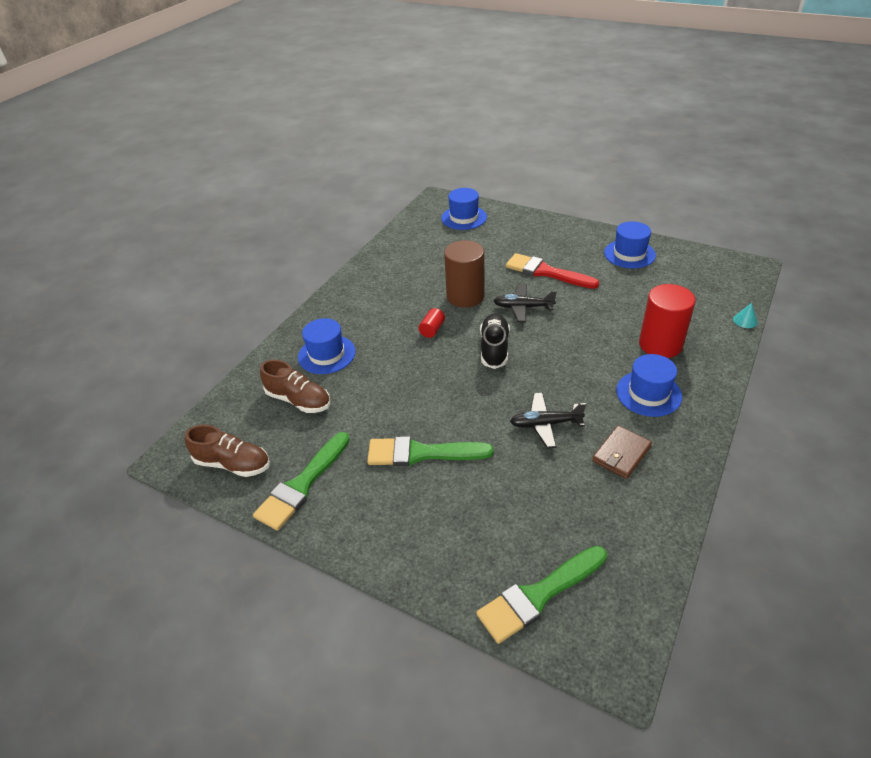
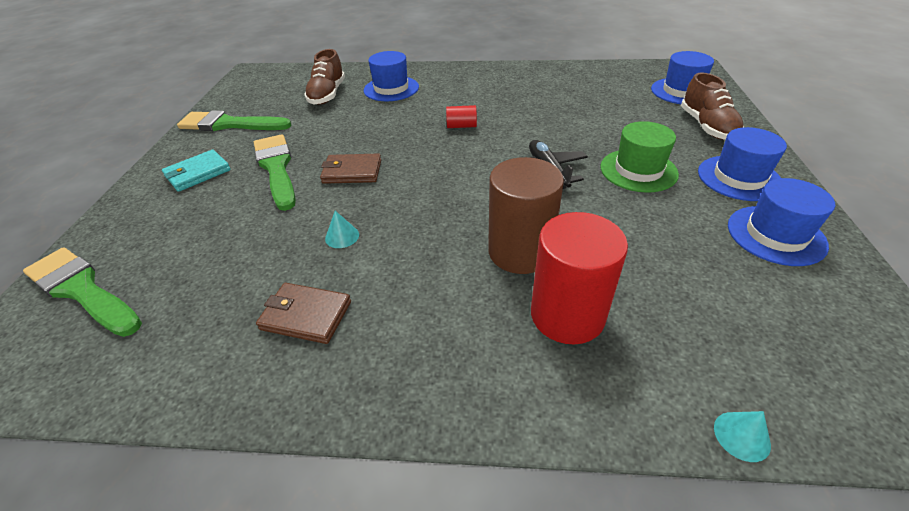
camera: 65 degrees right, 0 degrees up
(233, 464) = (249, 93): brown shoe -> brown shoe (707, 127)
(391, 513) = (198, 173): none -> turquoise wallet
(460, 405) = (352, 172): none -> brown wallet
(465, 296) = (534, 129): brown cylinder -> brown cylinder (520, 252)
(494, 348) = (456, 170): black shoe -> none
(545, 424) = (342, 236): black plane -> turquoise cone
(546, 272) = (638, 170): red brush -> green hat
(648, 393) = (441, 322): blue hat -> blue hat (739, 178)

